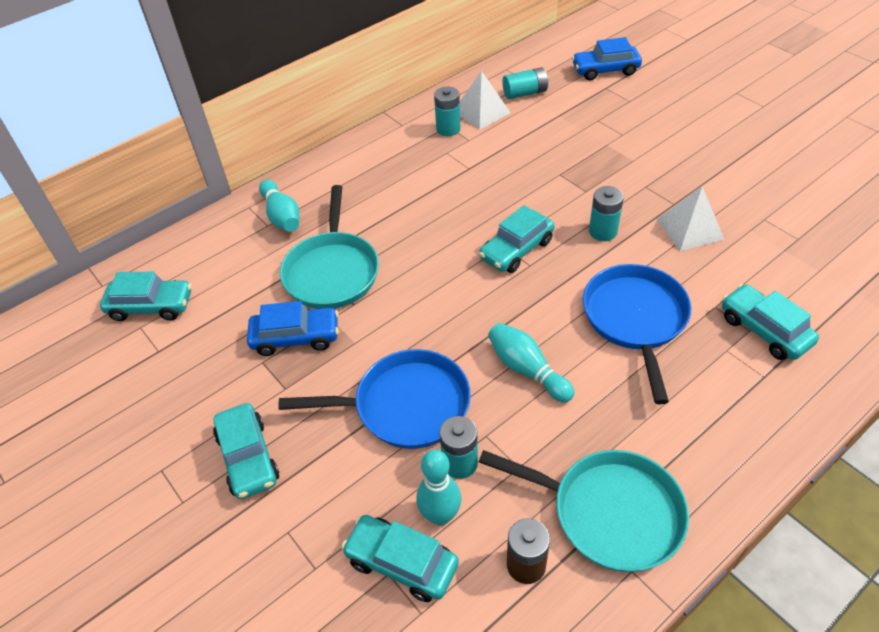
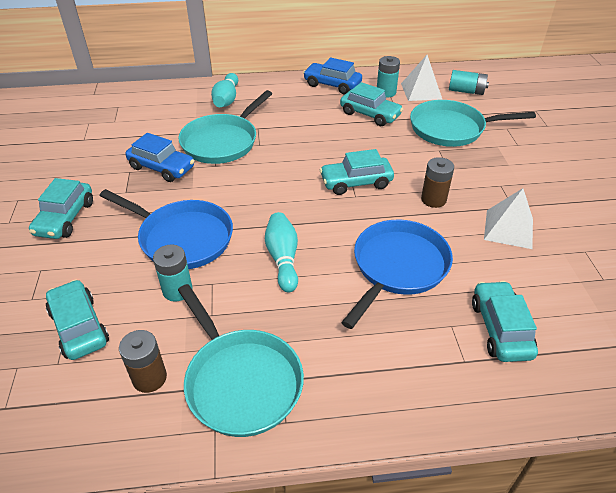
camera: 30 degrees right, 5 degrees down
(151, 306) = (105, 115): turquoise car -> turquoise car (370, 114)
(440, 515) = (132, 314): turquoise bowling pin -> none
(549, 144) = (451, 129): none -> turquoise pan
(602, 231) = (433, 199): turquoise battery -> brown battery
(605, 70) = (547, 99): blue car -> blue car (332, 85)

